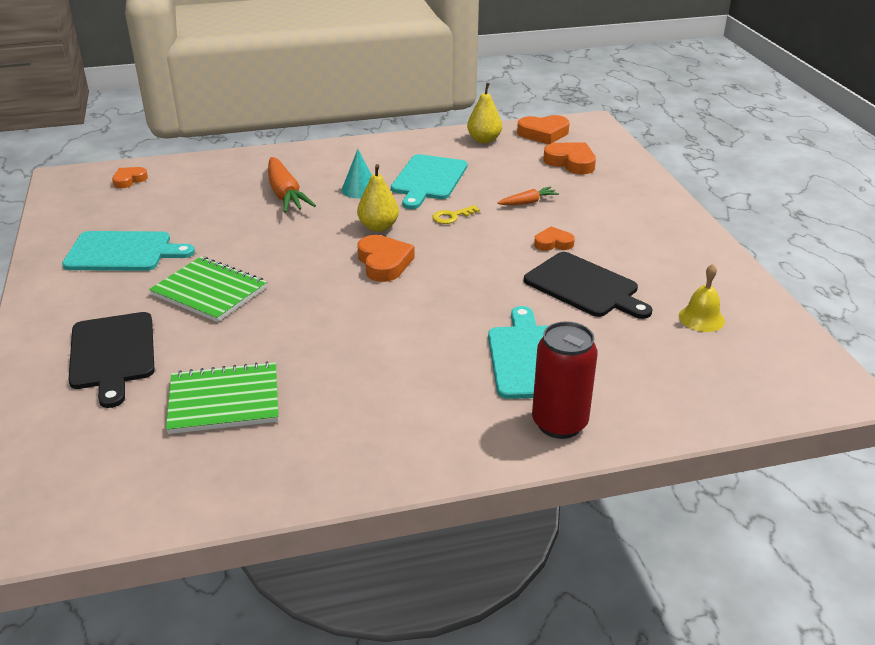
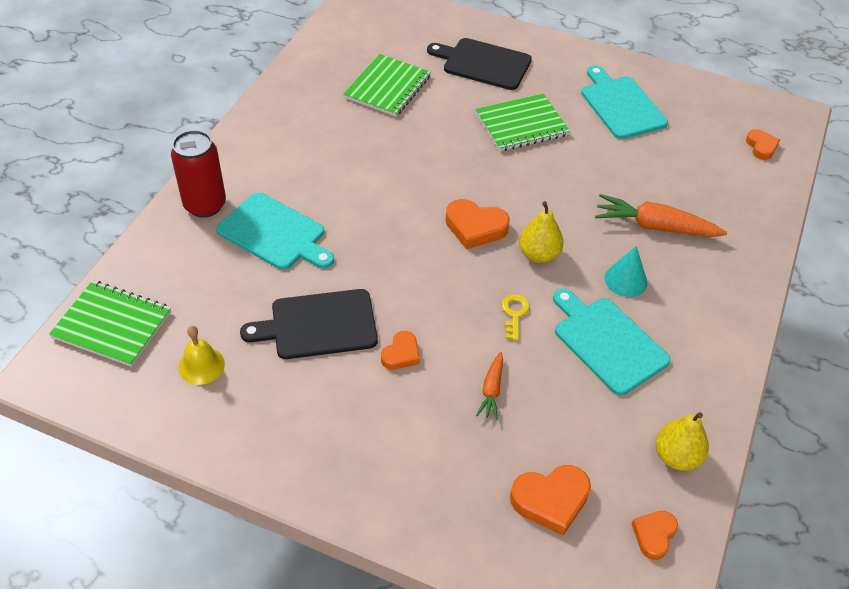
camera: 125 degrees right, 15 degrees up
(123, 252) = (621, 105): turquoise cutting board -> turquoise cutting board turned 120 degrees clockwise
(543, 133) = (654, 535): orange heart -> orange heart, size x0.62
(751, 387) = (112, 325): none -> green notebook

